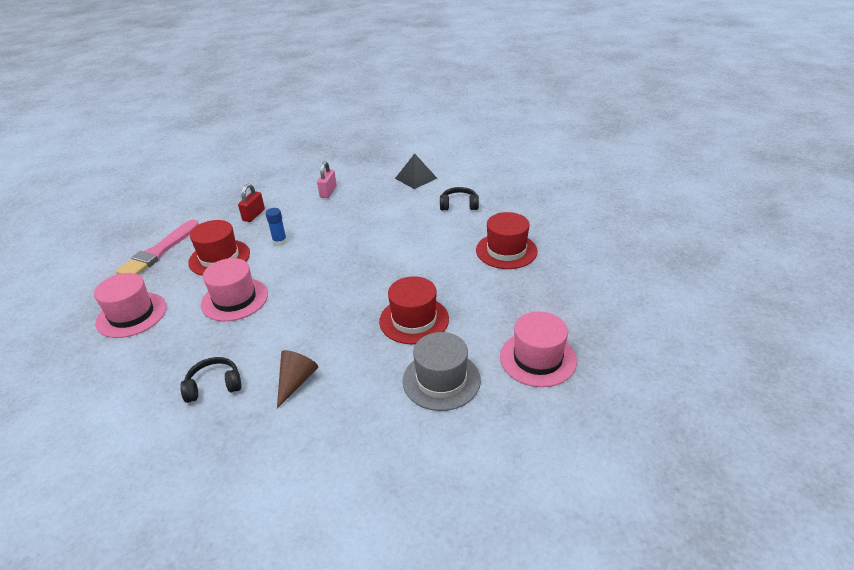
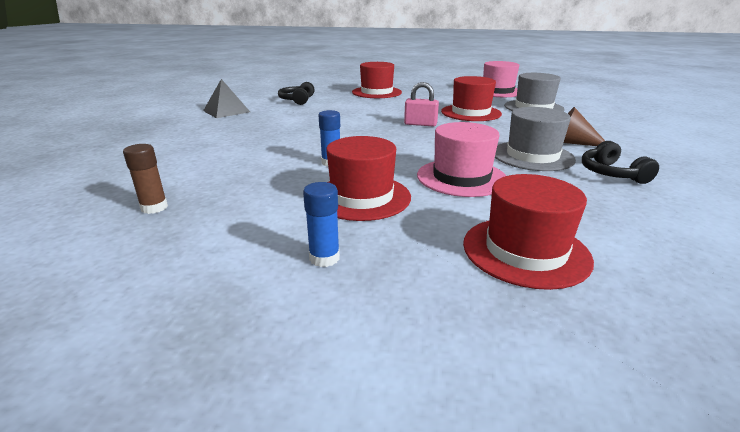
camera: 90 degrees left, 10 degrees down
(131, 315) = (525, 251): pink hat -> red hat
(159, 251) = (324, 258): pink brush -> blue glue stick
(232, 197) = (154, 208): none -> brown glue stick
(253, 215) = (243, 184): red padlock -> none
(267, 344) = (532, 156): none -> grey hat
(328, 192) = (216, 144): pink padlock -> pink padlock (420, 124)

